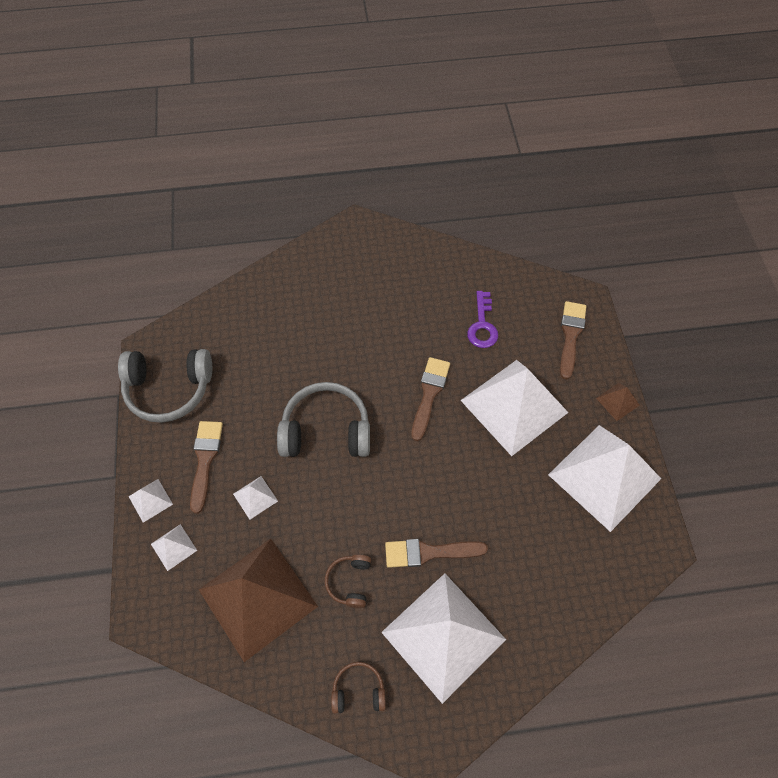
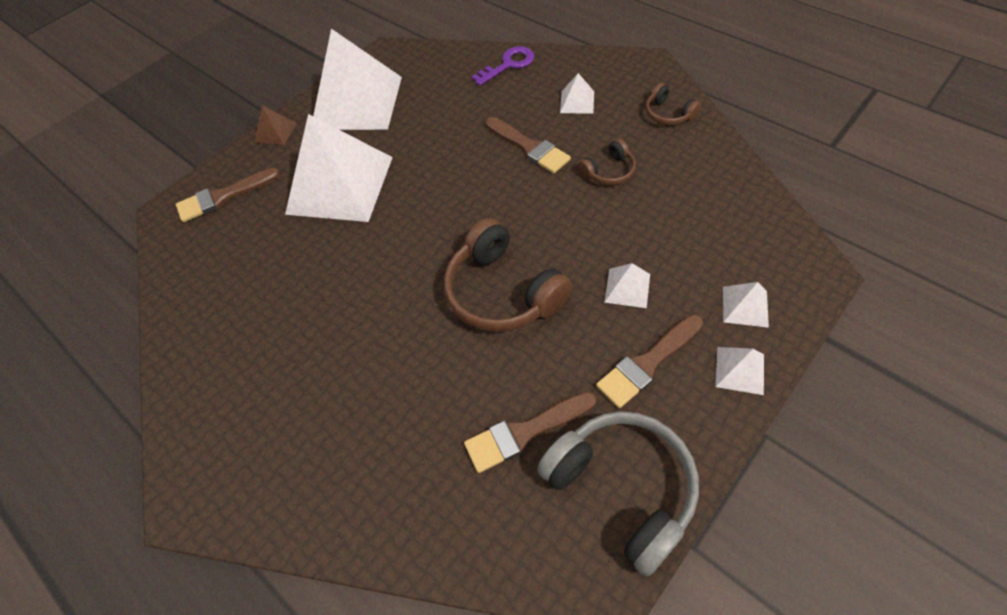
camera: 125 degrees left, 5 degrees down
(258, 598) = (695, 212): brown pyramid -> none
(326, 430) = (503, 291): grey headphones -> brown headphones
(429, 394) = (383, 247): brown brush -> brown brush (525, 432)
(443, 636) = (577, 102): white pyramid -> white pyramid, size x0.41
(482, 325) = (262, 263): purple key -> purple key (508, 65)

